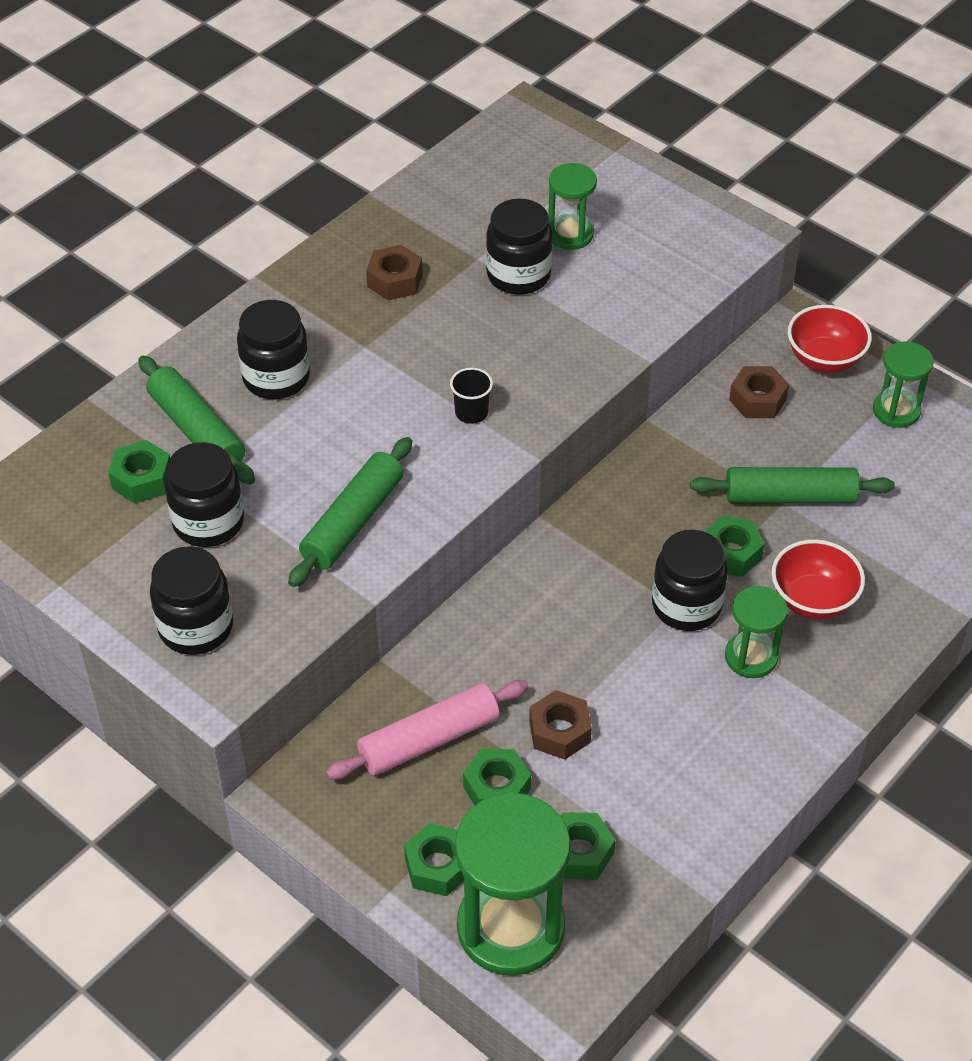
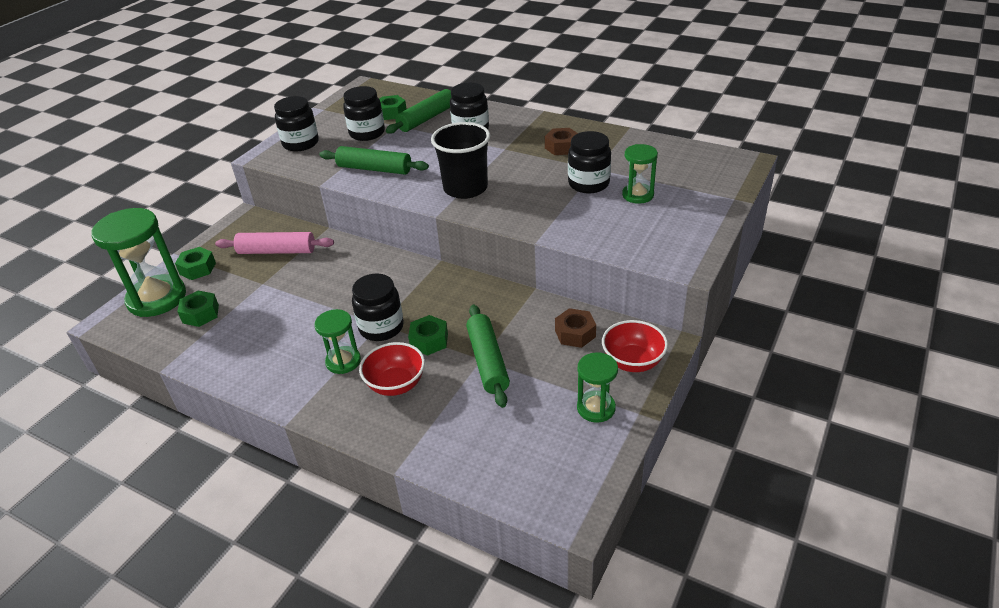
camera: 80 degrees right, 10 degrees down
(429, 740) = (277, 251): pink rolling pin -> pink rolling pin turned 45 degrees counterclockwise
(471, 412) = (465, 188): black cup -> black cup, size x2.25
(496, 788) = (245, 278): green nut -> none
(559, 731) = (282, 293): brown nut -> none

